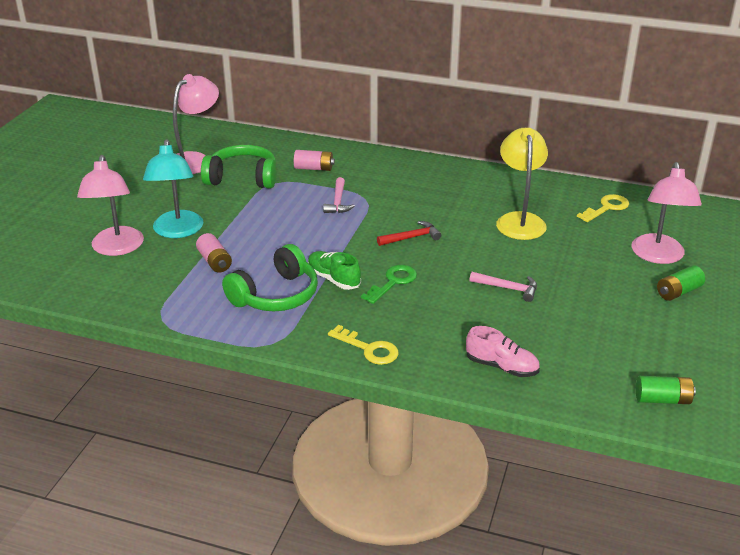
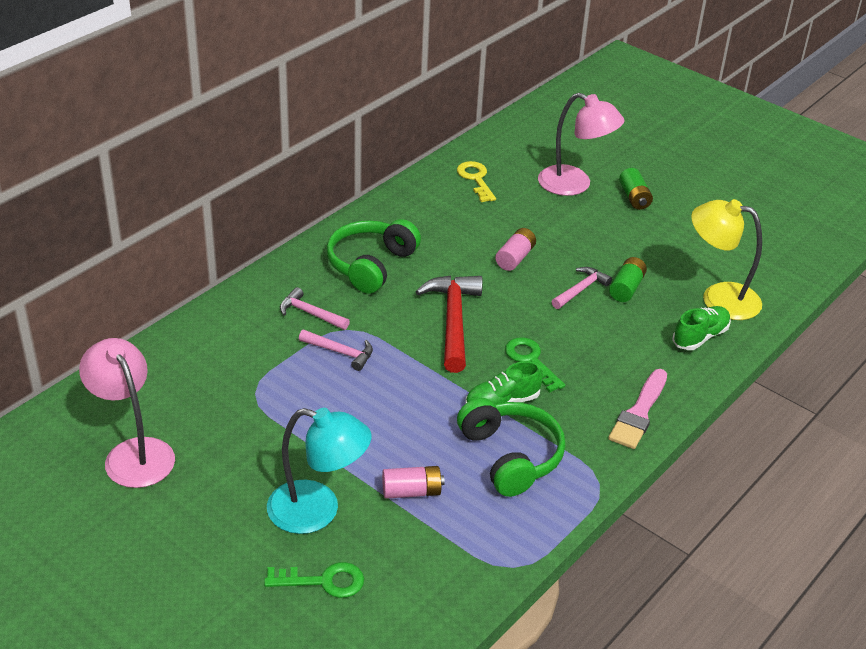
camera: 70 degrees left, 5 degrees up
(116, 248) = (324, 581): pink lamp -> green key
(242, 178) = (222, 418): green headphones -> green headphones (371, 265)
(314, 168) = (244, 349): pink battery -> pink battery (515, 258)
(369, 349) = (639, 413): yellow key -> pink brush
(370, 181) = (310, 313): none -> pink hammer
(411, 237) = (453, 321): red hammer -> red hammer, size x1.78
(502, 367) = (700, 337): pink shoe -> green shoe
(519, 220) = (464, 239): yellow lamp -> yellow lamp (718, 298)
(662, 399) = (774, 267): green battery -> green battery (626, 288)

